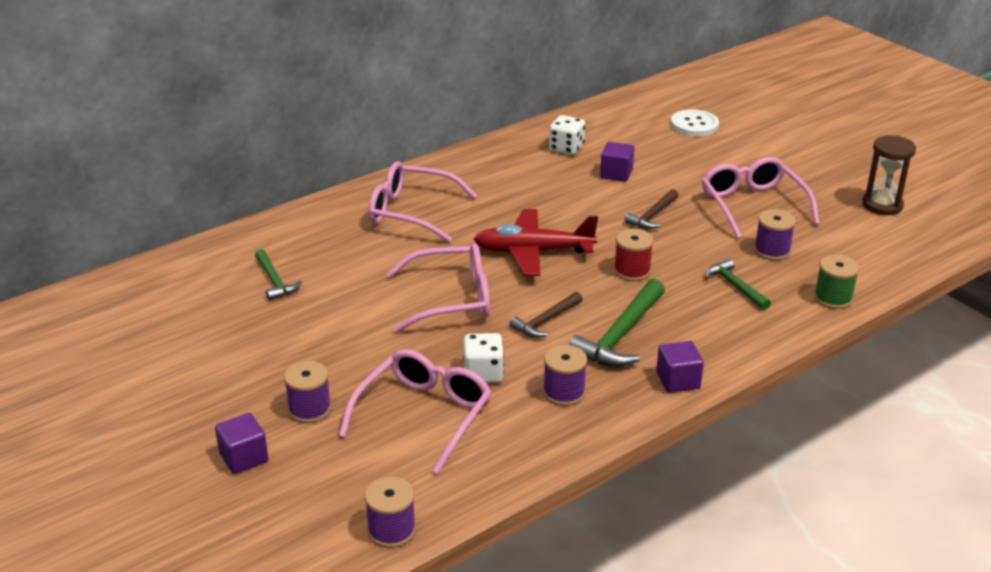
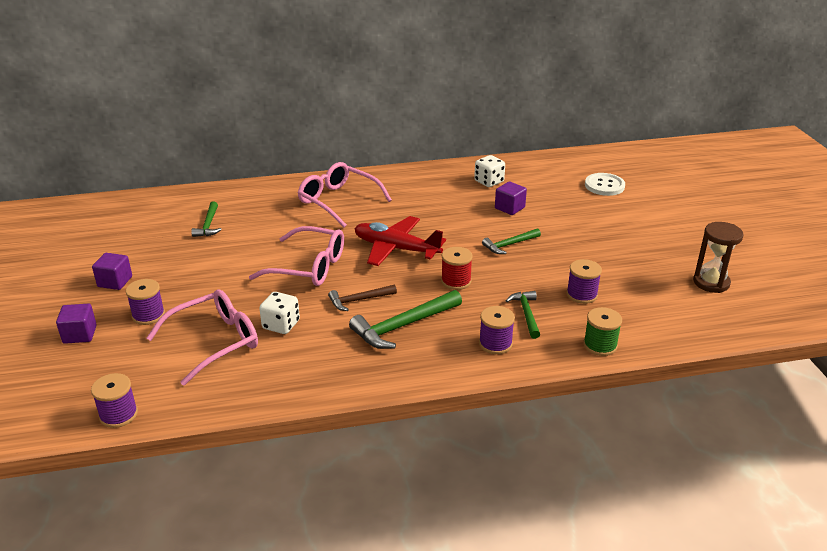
camera: 25 degrees right, 0 degrees up
(564, 392) = (323, 355): purple spool -> purple spool (495, 344)
(652, 216) = (509, 245): brown hammer -> green hammer
(678, 381) = (415, 372): purple cube -> purple cube (115, 282)
(752, 205) = (597, 256): pink glasses -> none

